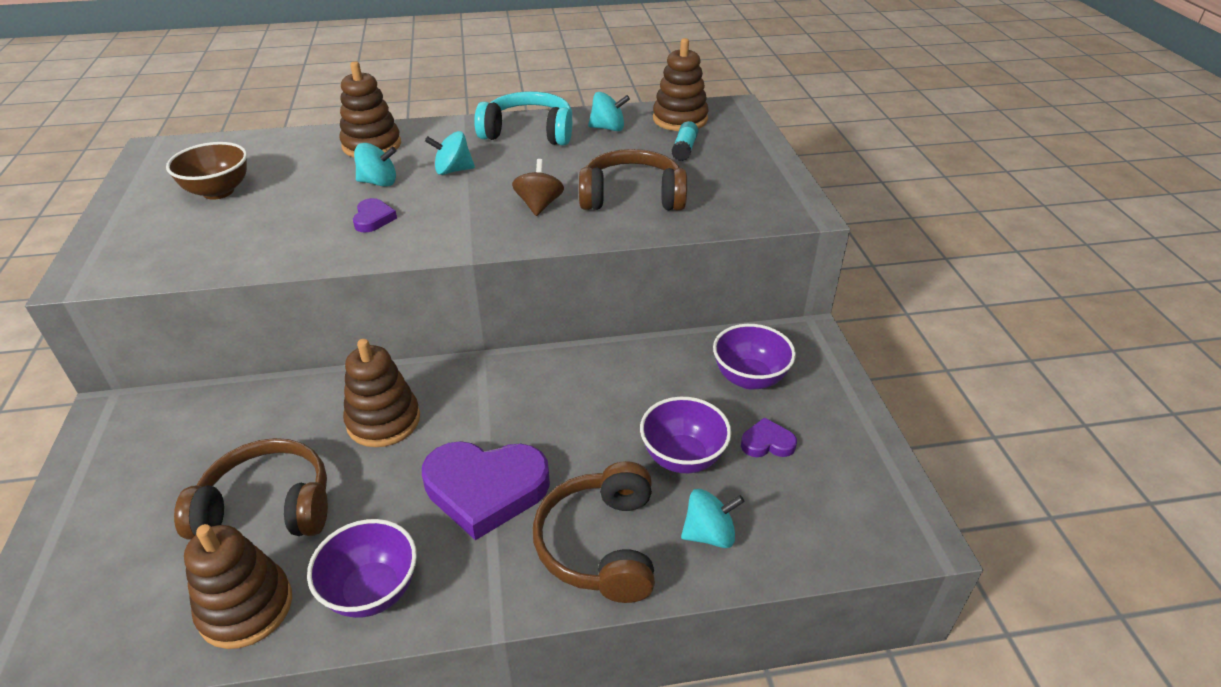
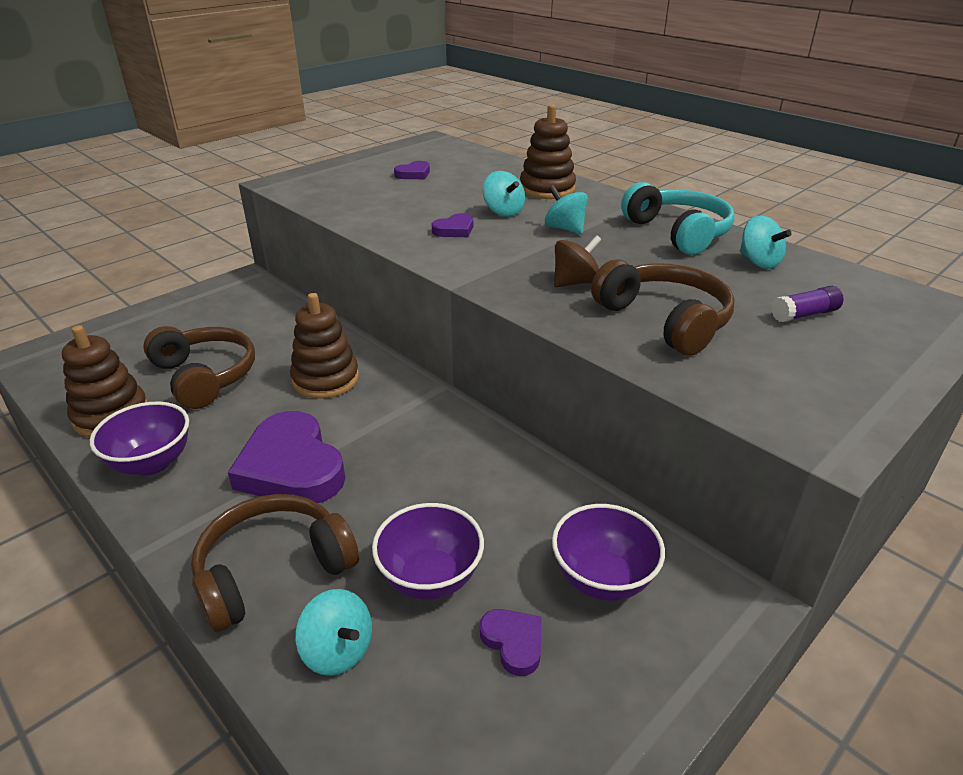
camera: 55 degrees right, 5 degrees down
(218, 191) = (413, 174): brown bowl -> purple heart
(680, 119) = (855, 290): brown stacking toy -> none
(684, 149) = (804, 314): turquoise glue stick -> purple glue stick

